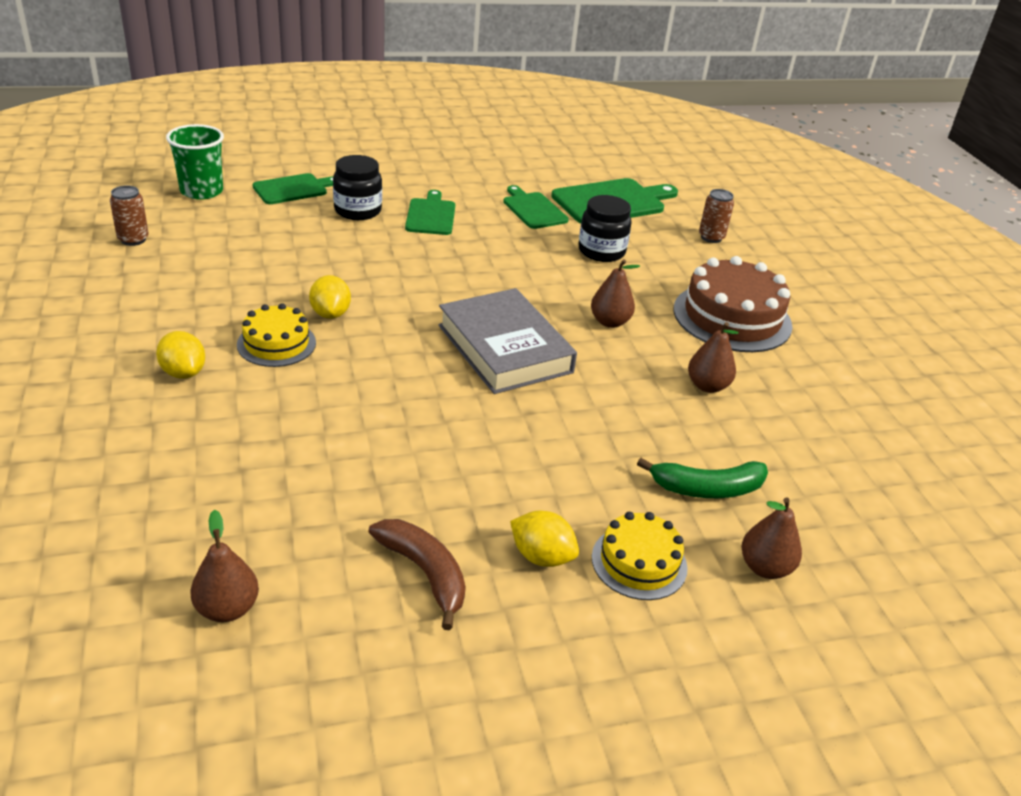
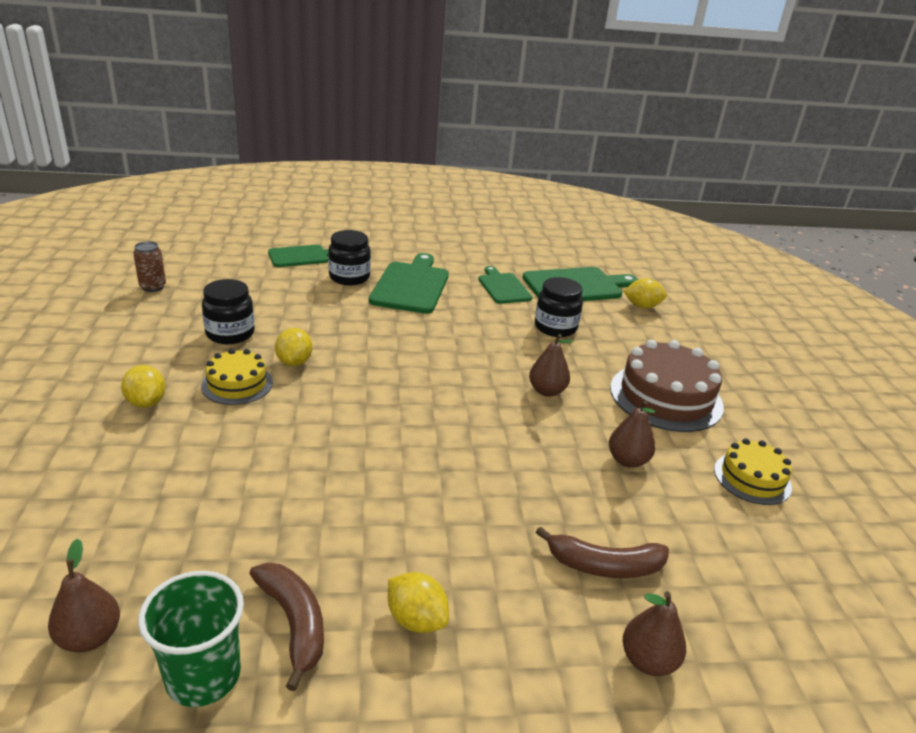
camera: 10 degrees right, 5 degrees down
(201, 191) = (225, 253): green cup -> green cup (203, 676)
(246, 287) = (230, 334): none -> black jar
(431, 215) = (411, 286): green cutting board -> green cutting board, size x1.59
(504, 348) = (441, 407): grey book -> none
(639, 562) = (515, 638): yellow cake -> yellow cake (752, 478)
(687, 220) = (642, 306): none -> yellow lemon
(707, 488) = (604, 565): green banana -> brown banana
(711, 237) = (661, 323): brown can -> none

